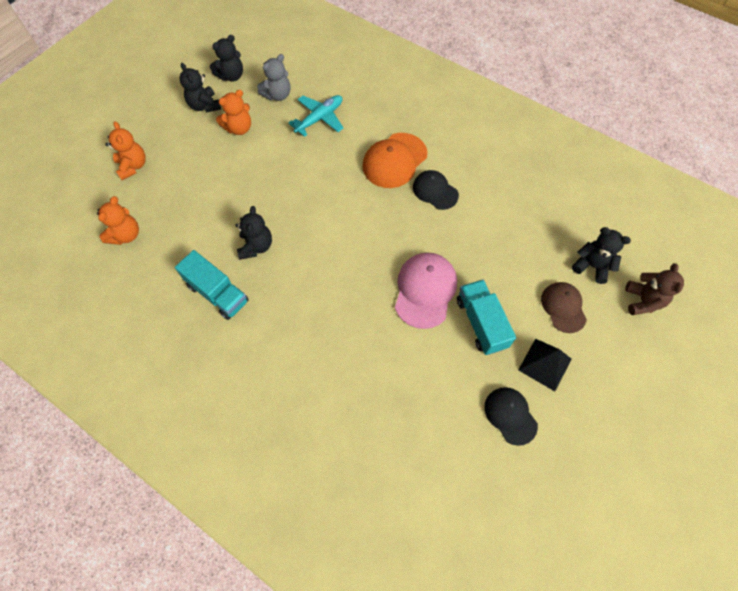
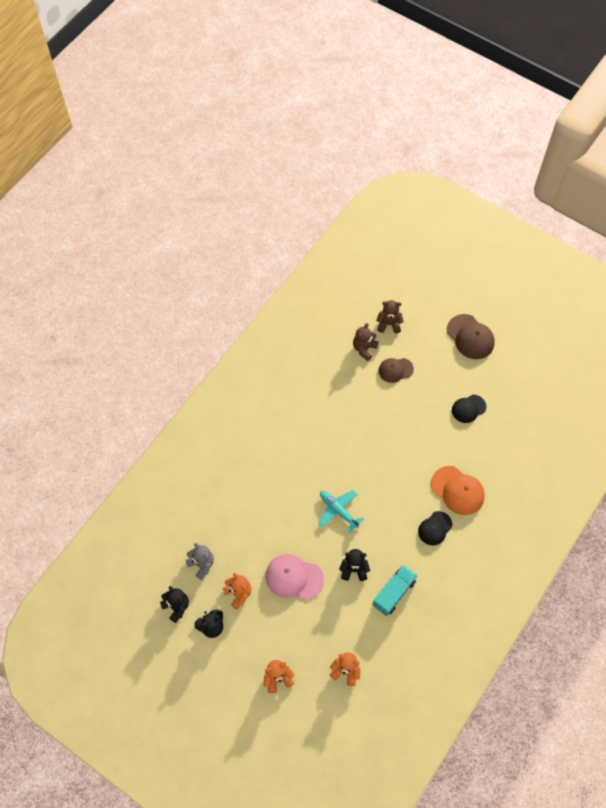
camera: 90 degrees left, 0 degrees up
(319, 118) = (229, 528): turquoise plane -> turquoise plane (338, 510)
(394, 160) = (274, 470): orange cap -> orange cap (457, 490)
(425, 290) = (386, 453): pink cap -> pink cap (294, 577)
(435, 191) = (303, 442): black cap -> black cap (435, 528)
(481, 323) = (408, 420): turquoise truck -> none
(544, 364) = (435, 386): black pyramid -> none
(591, 266) = (364, 349): black teddy bear -> brown teddy bear
(647, 428) = (470, 337): none -> brown cap

